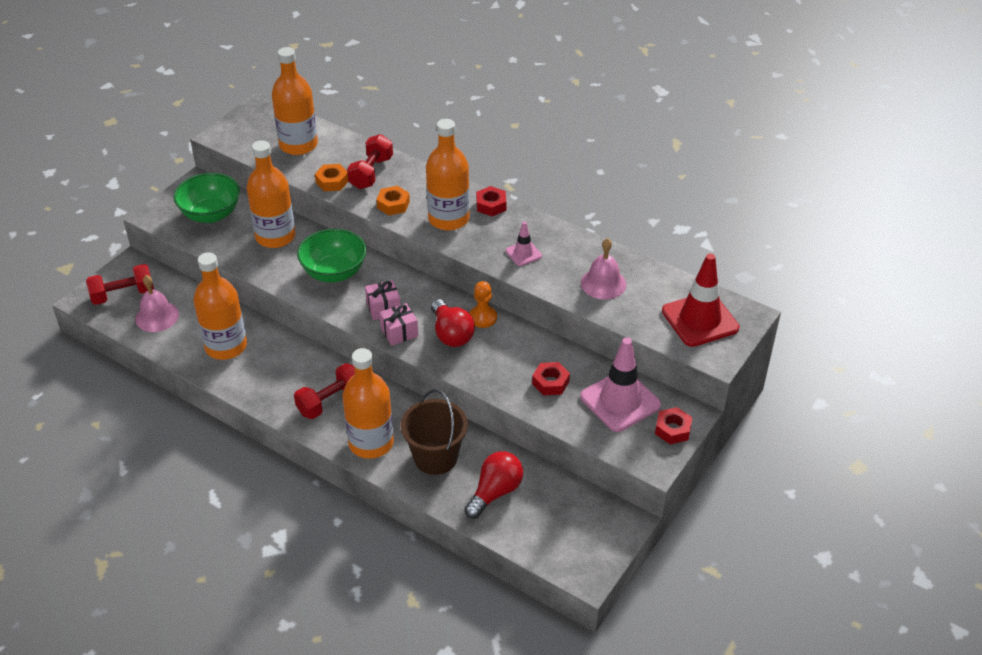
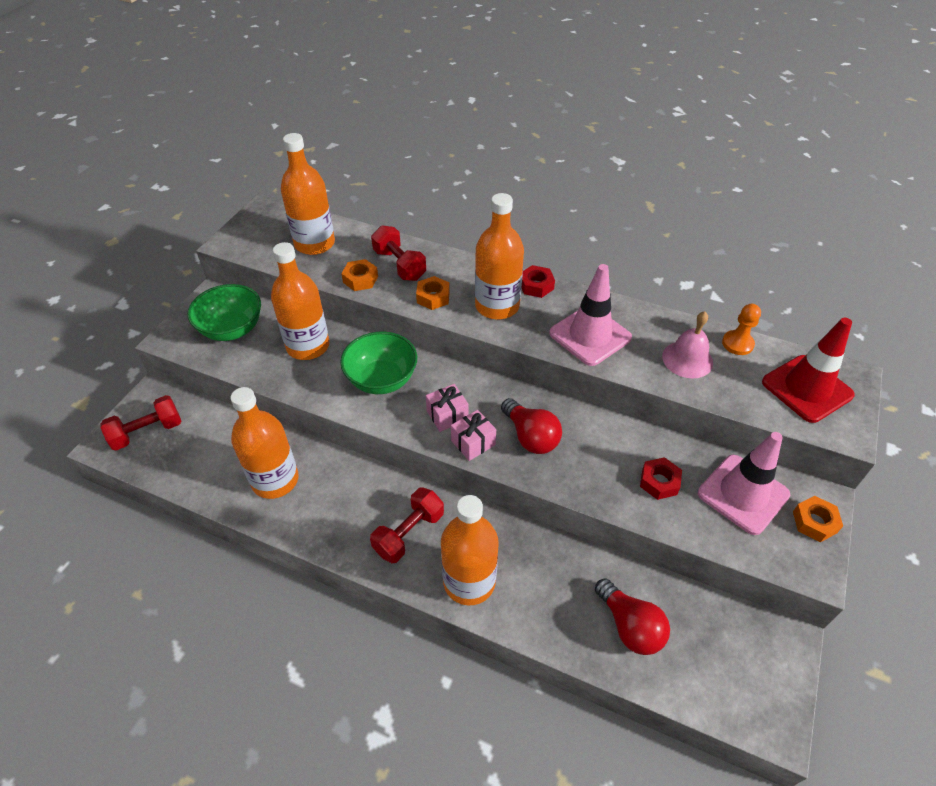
camera: 10 degrees left, 5 degrees up
(157, 316) = (190, 453): pink bell -> none
(371, 173) = (399, 265): red dumbbell -> red dumbbell turned 45 degrees counterclockwise
(435, 457) = (548, 589): brown bucket -> none
(483, 317) = (558, 412): orange pawn -> orange pawn (737, 344)
(495, 492) = (630, 626): red light bulb -> red light bulb turned 120 degrees clockwise
(523, 253) = (590, 335): pink traffic cone -> pink traffic cone, size x1.99
(672, 429) = (814, 522): red nut -> orange nut

